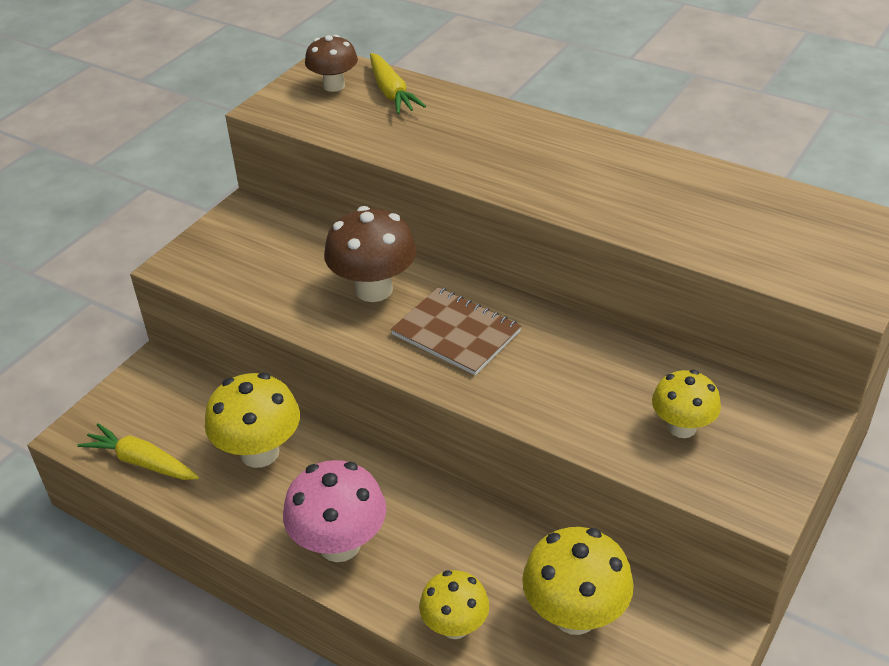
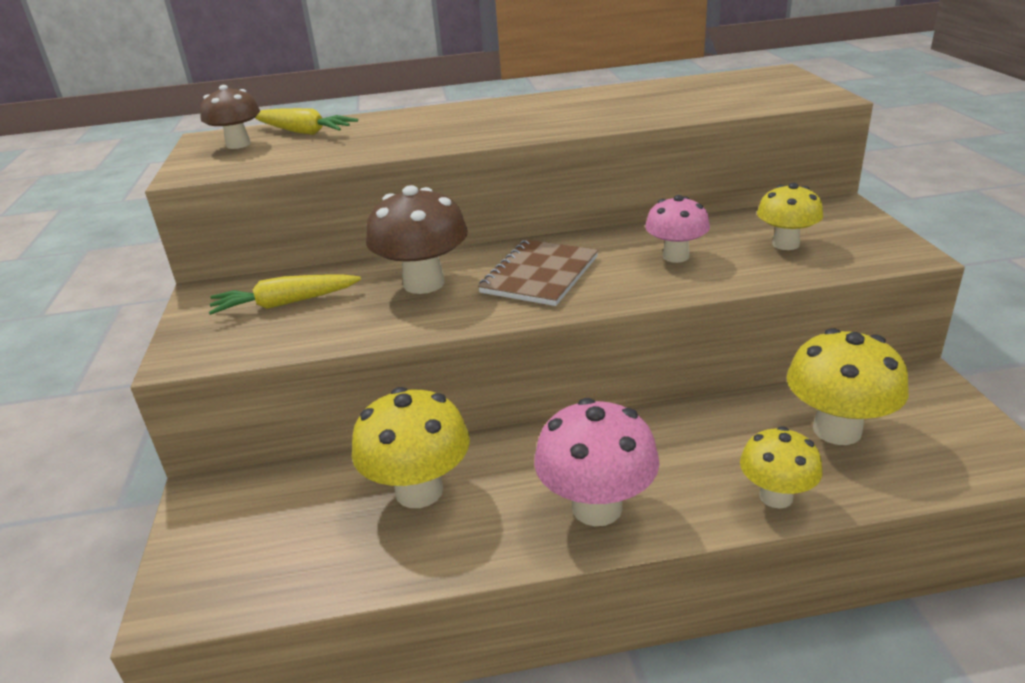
camera: 40 degrees left, 10 degrees down
(142, 462) = (295, 576): yellow carrot -> yellow carrot (285, 303)
(456, 333) = (539, 275): brown notebook -> brown notebook turned 60 degrees counterclockwise
(576, 381) = (676, 256): none -> pink mushroom

